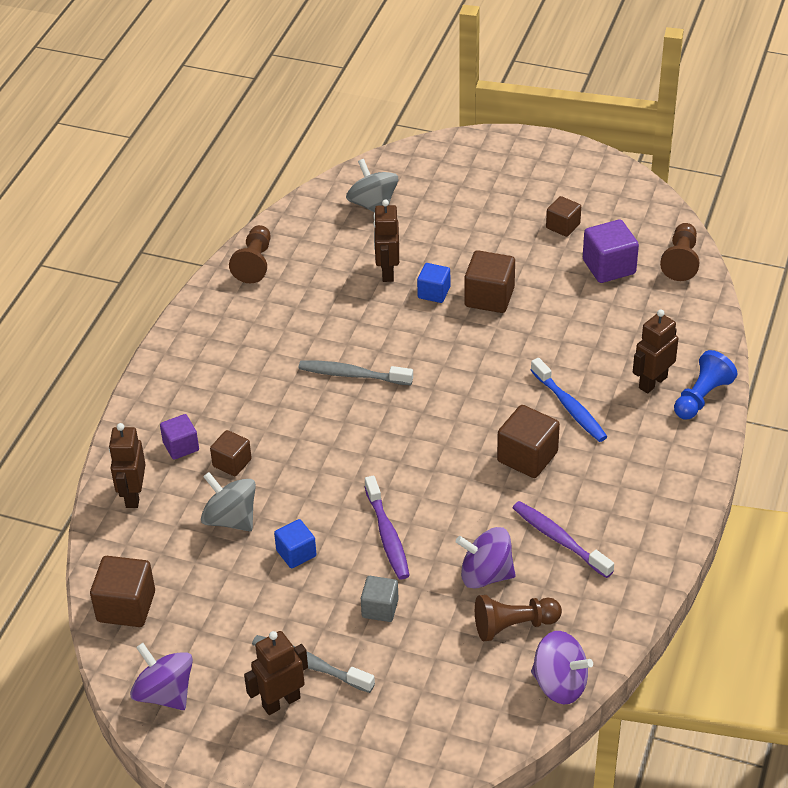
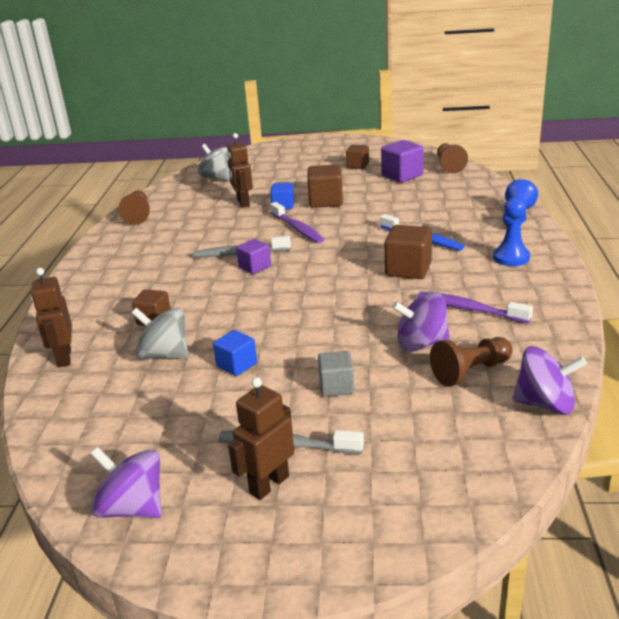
camera: 15 degrees left, 15 degrees down
(126, 606) = (72, 441): brown cube -> none
(181, 446) = (103, 318): purple cube -> purple cube (255, 267)
(387, 535) = (317, 336): purple toothbrush -> purple toothbrush (297, 229)
(651, 469) = (511, 258): none -> blue pawn
(652, 382) = (475, 217): brown robot -> none

